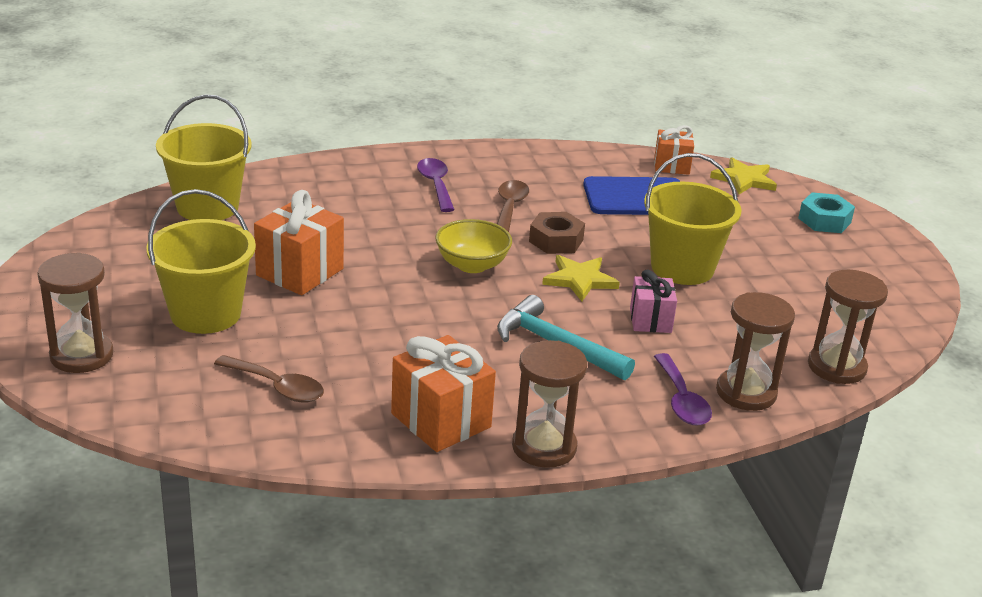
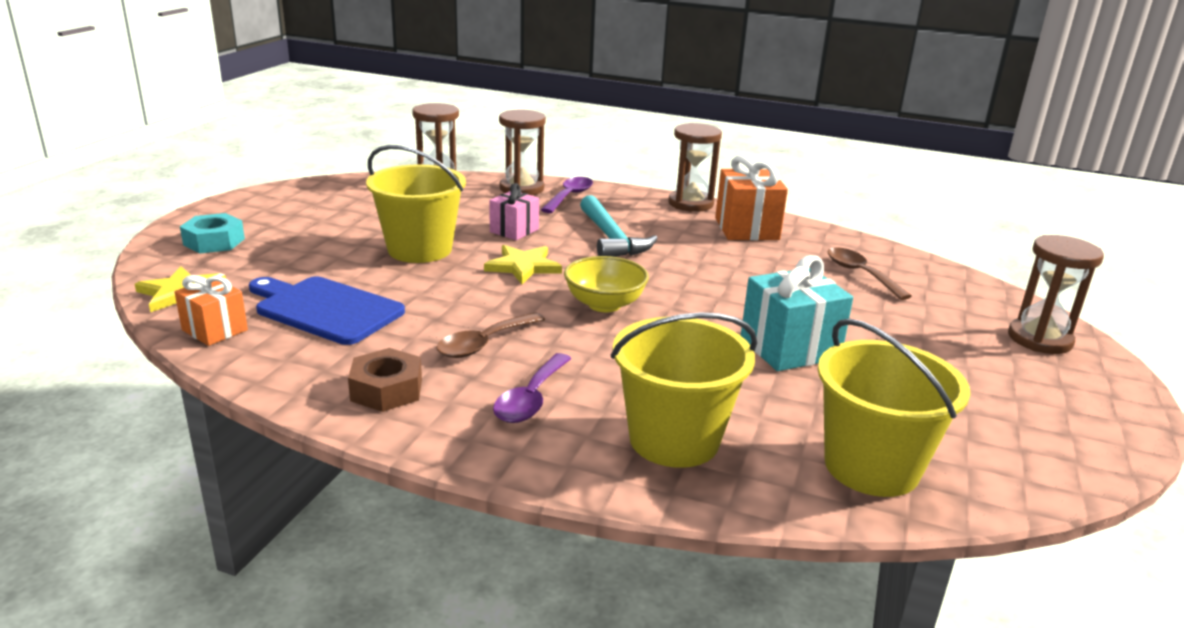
camera: 145 degrees left, 5 degrees down
(205, 314) = (908, 339): yellow bucket -> yellow bucket (674, 439)
(299, 272) = (789, 348): orange gift -> turquoise gift
(556, 240) = (491, 299): brown nut -> brown nut (386, 390)

